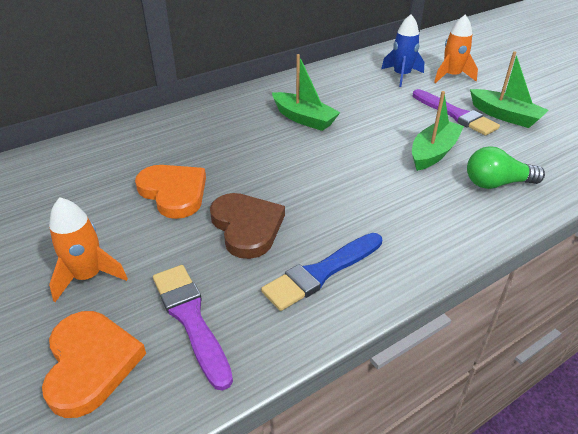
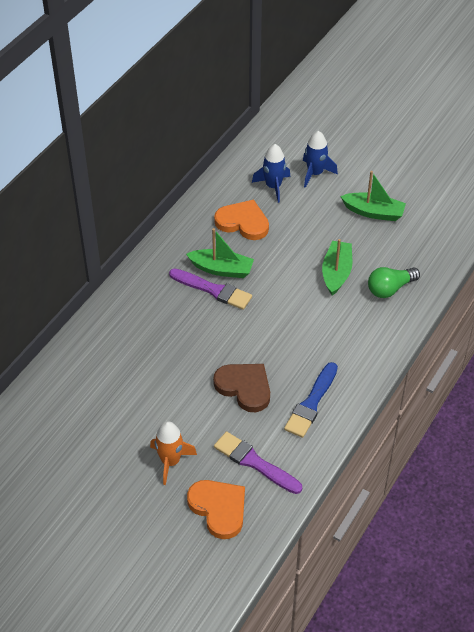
camera: 25 degrees left, 10 degrees up
(174, 192) = (174, 378): orange heart -> orange heart (243, 222)
(451, 76) = (315, 173): orange rocket -> blue rocket
(455, 114) = (336, 223): purple brush -> purple brush (213, 290)

